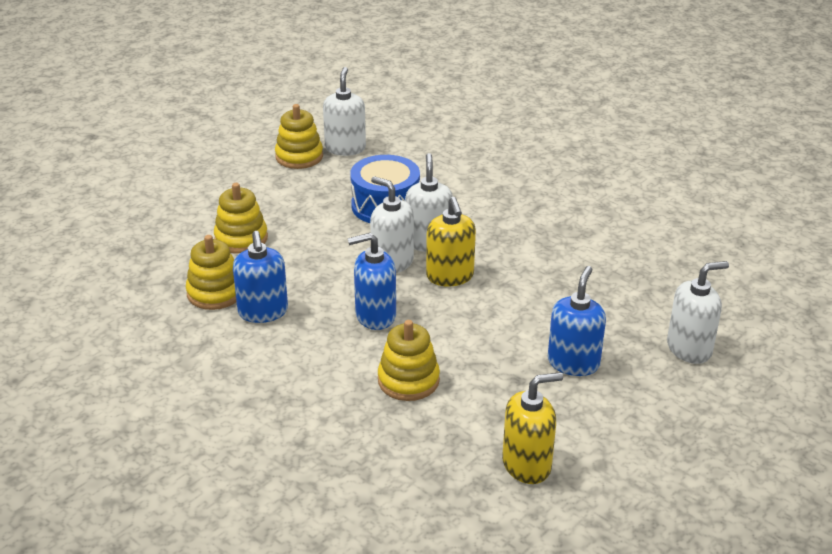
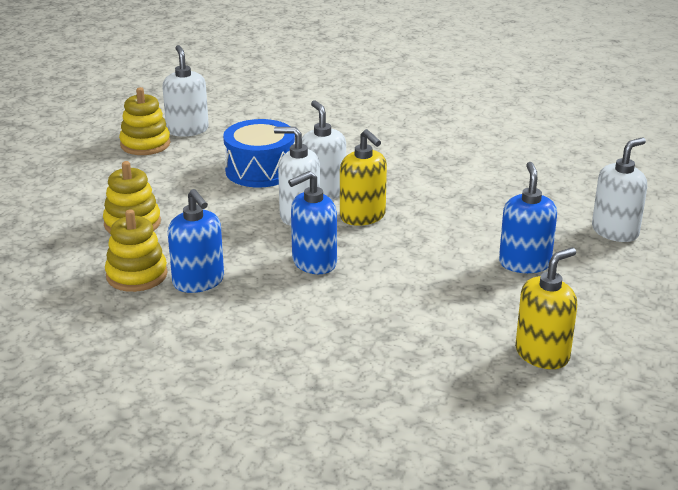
camera: 20 degrees left, 5 degrees down
(408, 380) = (384, 309): yellow stacking toy -> none

